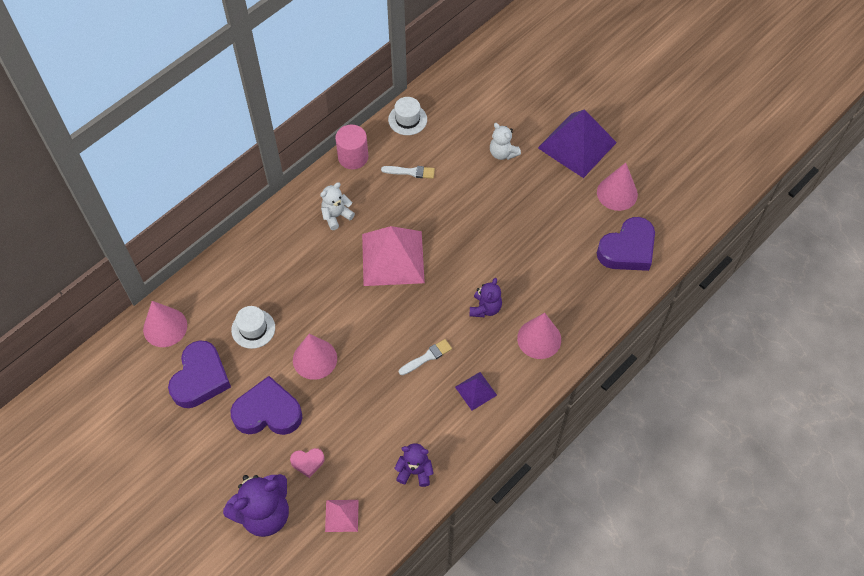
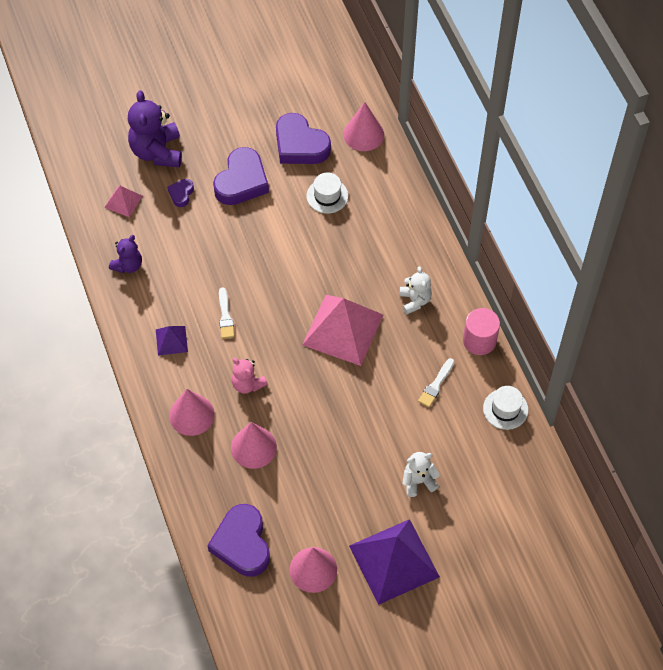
camera: 115 degrees right, 0 degrees up
(308, 462) = (181, 194): pink heart -> purple heart
(315, 359) = (272, 231): pink cone -> pink cone (253, 447)
(485, 308) = (247, 384): purple teddy bear -> pink teddy bear

